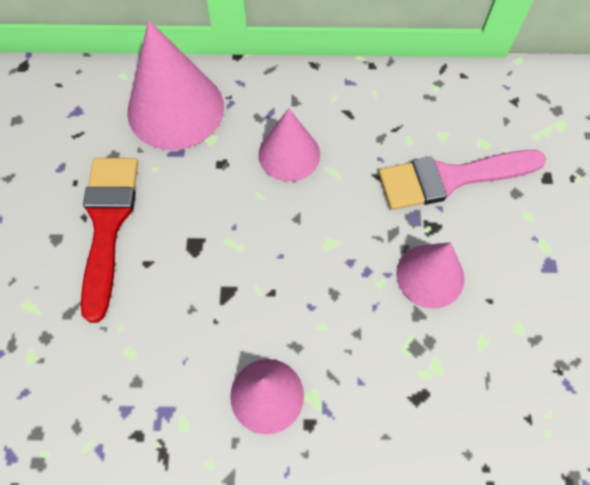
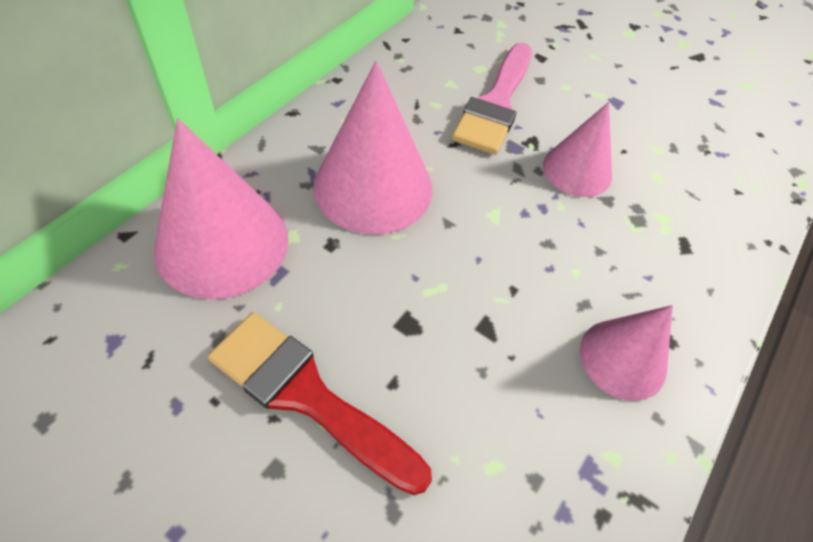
camera: 60 degrees left, 10 degrees down
(289, 154) = (373, 187): pink cone -> pink cone, size x1.62

